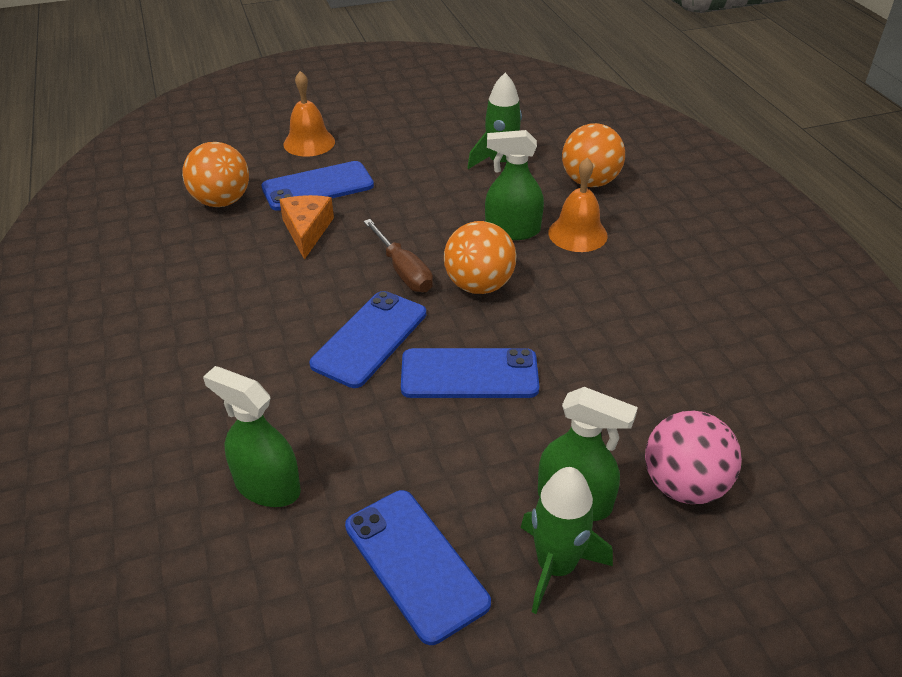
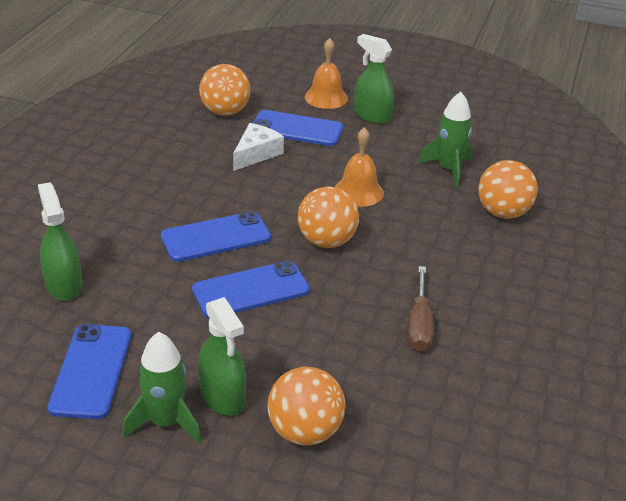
camera: 35 degrees right, 5 degrees down
(307, 230) = (256, 154): orange cheese -> white cheese
(403, 271) = (287, 208): brown screwdriver -> brown screwdriver (419, 324)
(469, 374) = (251, 290): blue phone -> blue phone turned 60 degrees counterclockwise
(512, 230) = (396, 218): green spray bottle -> green spray bottle (372, 116)
(577, 234) = (443, 243): orange bell -> orange bell (358, 192)
(683, 485) = (304, 431): pink ball -> orange ball

